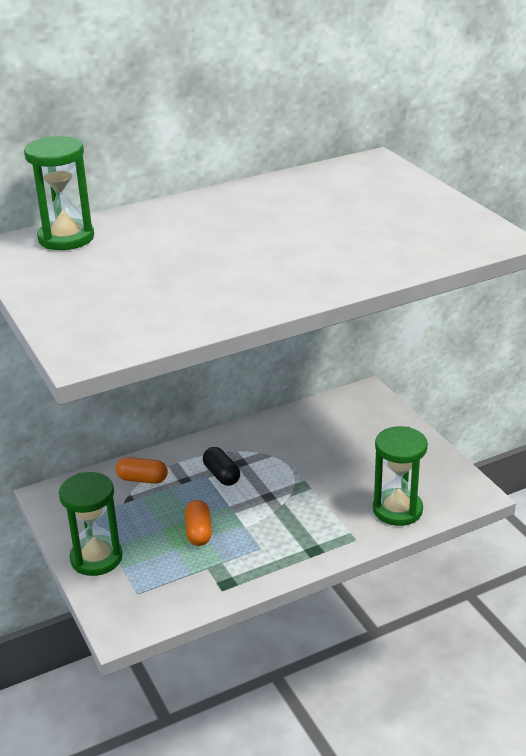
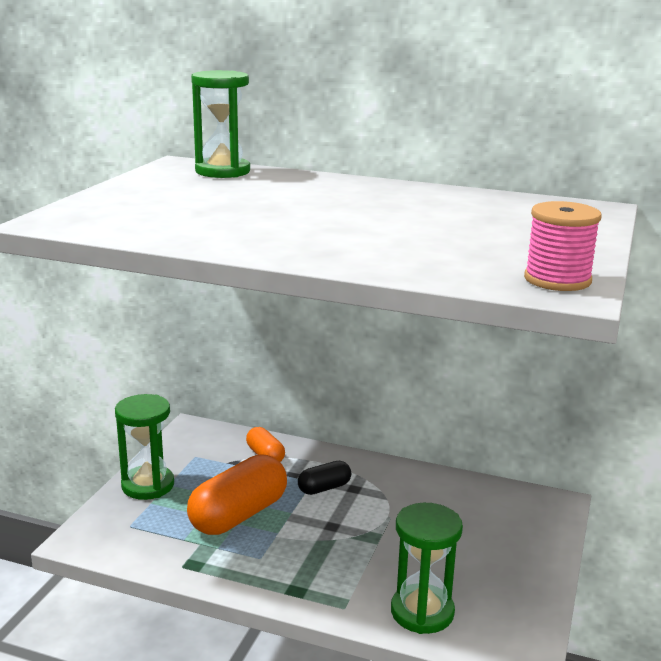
camera: 45 degrees right, 10 degrees down
(198, 532) = (238, 515): orange capsule -> orange capsule, size x1.92
(221, 475) = (324, 488): black capsule -> black capsule turned 45 degrees clockwise
(476, 233) = (557, 280): none -> pink spool

